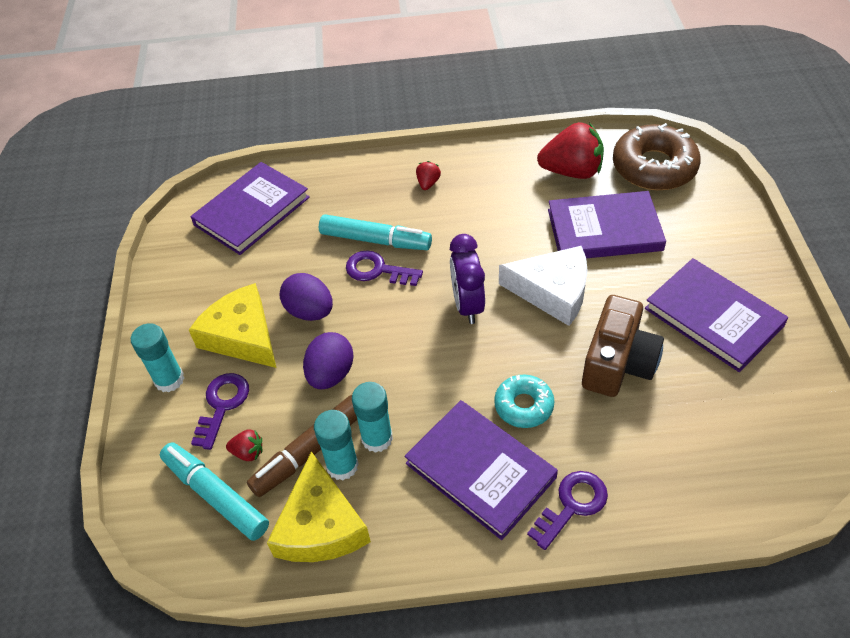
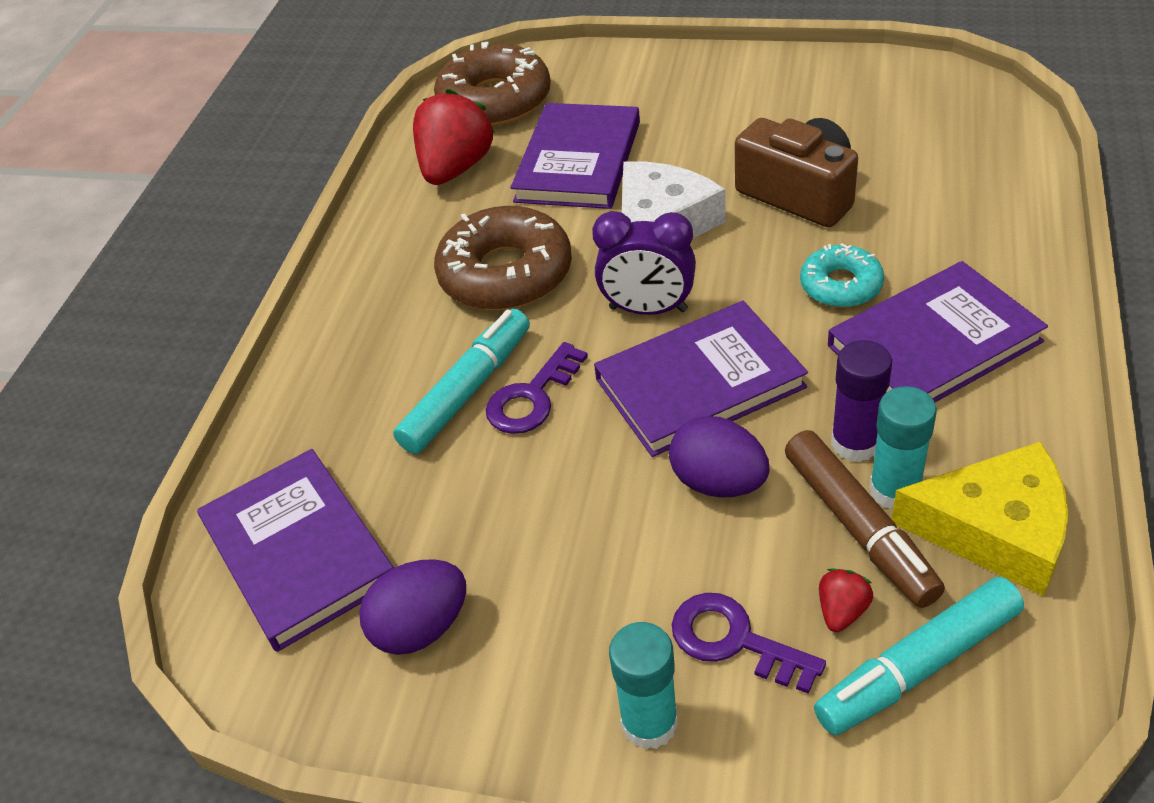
camera: 70 degrees left, 5 degrees down
(242, 336) = (591, 596): yellow cheese -> none
(310, 311) = (578, 494): purple egg -> purple egg (421, 628)
(377, 438) = (855, 443): turquoise glue stick -> purple glue stick
(428, 183) = (383, 312): red strawberry -> none
(478, 227) = (505, 273): none -> brown donut
(572, 505) = (1001, 271): purple key -> none
(713, 317) = (758, 109): purple book -> purple book (699, 383)

